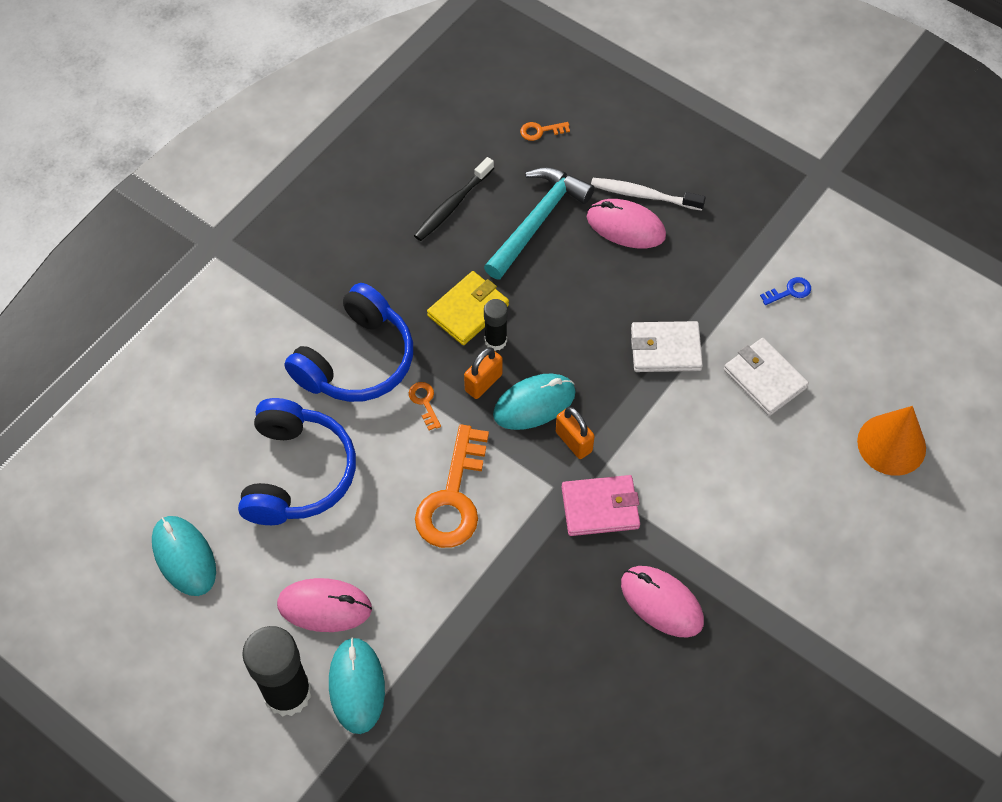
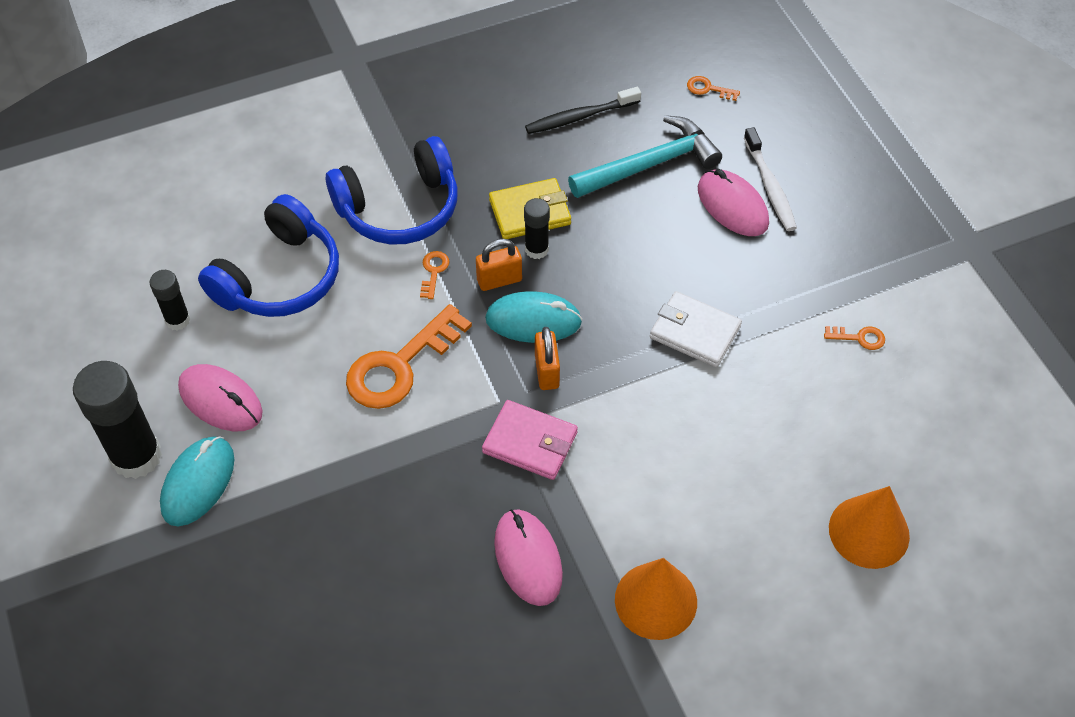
camera: 30 degrees right, 5 degrees down
(184, 557) = (136, 299): turquoise mouse -> none
(235, 556) = (177, 320): none -> black glue stick
(643, 195) = (770, 186): white toothbrush -> white toothbrush turned 150 degrees counterclockwise
(764, 379) = (777, 406): white wallet -> none
(776, 582) = (655, 600): none -> orange cone
(789, 291) = (859, 338): blue key -> orange key

